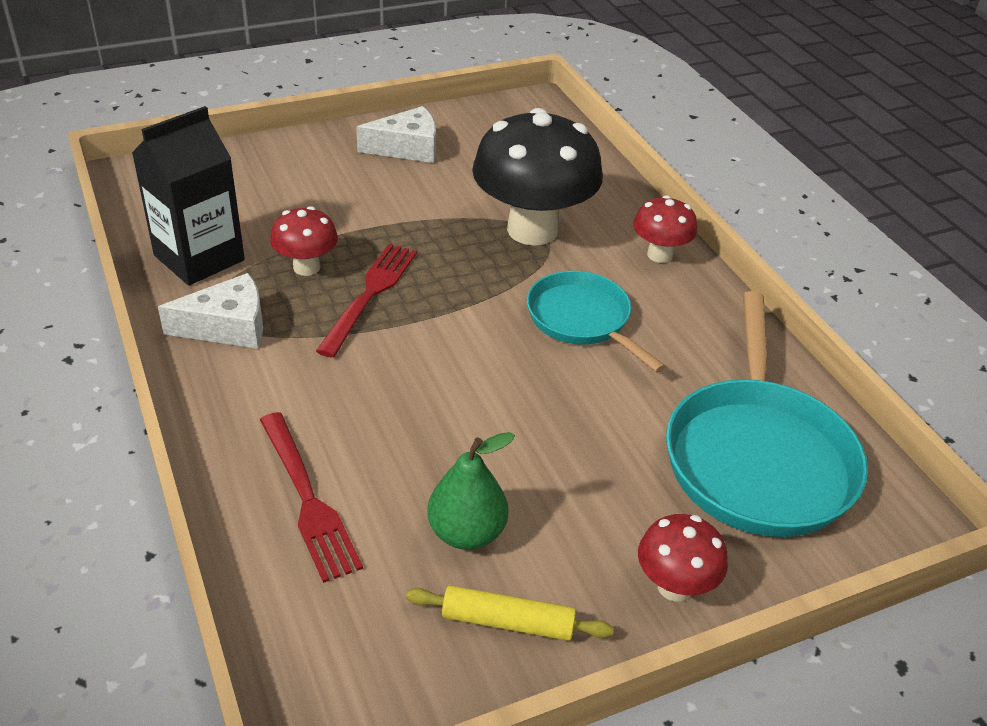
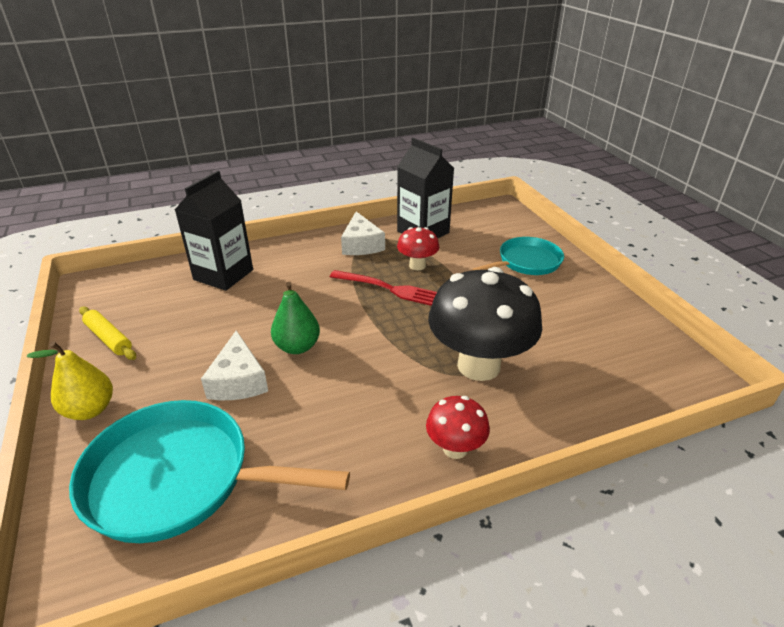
camera: 95 degrees right, 5 degrees down
(308, 499) = (223, 275): red fork -> black carton
(407, 148) = (578, 302): white cheese -> white cheese (238, 380)
(467, 533) = (176, 325): green pear -> green pear (297, 347)
(508, 622) = (109, 338): yellow rolling pin -> yellow rolling pin turned 60 degrees counterclockwise
(582, 320) = (360, 387): turquoise pan -> turquoise pan (526, 262)
(674, 586) = (90, 410): red mushroom -> yellow pear

